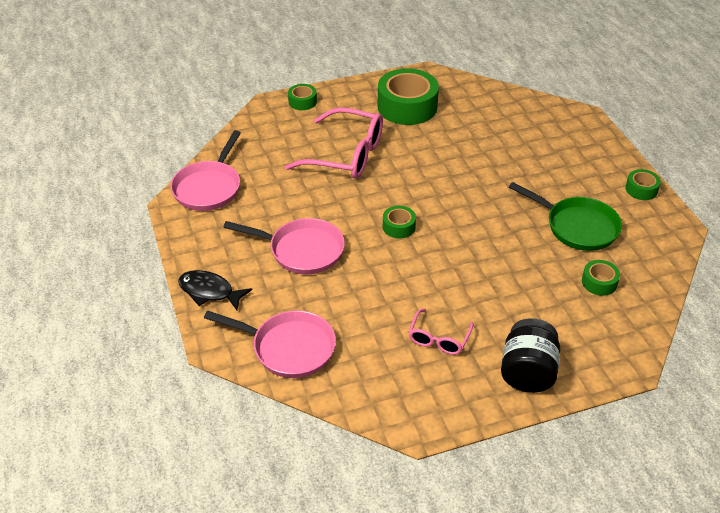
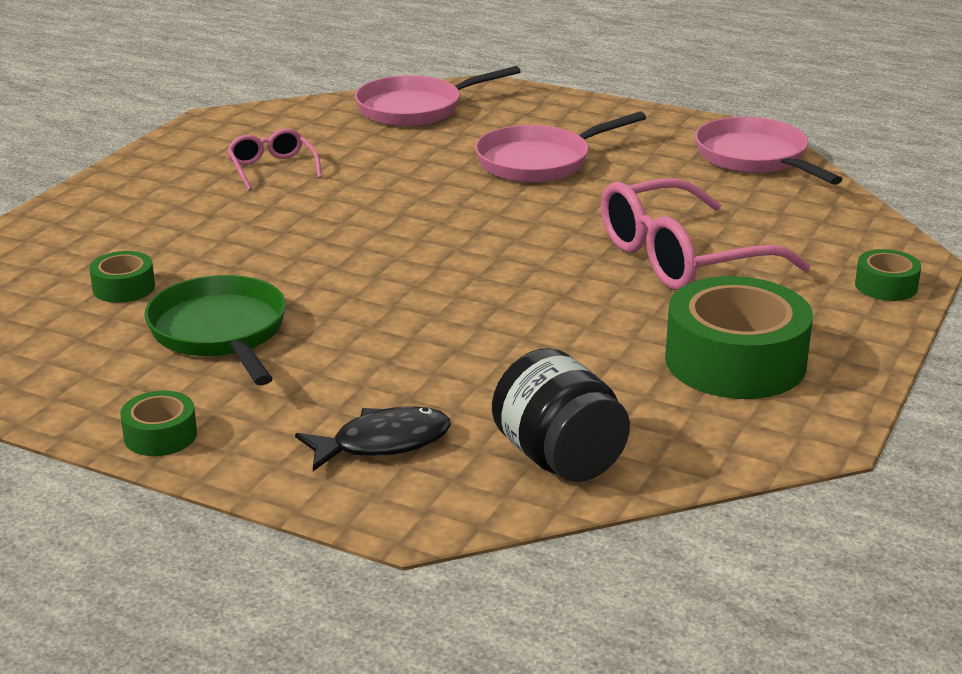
camera: 135 degrees right, 15 degrees down
(209, 291) = (564, 105): black fish -> black fish (383, 443)
(398, 227) = (469, 224): green tape -> none
(527, 372) = (139, 185): black jar -> black jar (559, 458)
(577, 227) = (221, 333): green pan -> green pan turned 75 degrees clockwise

